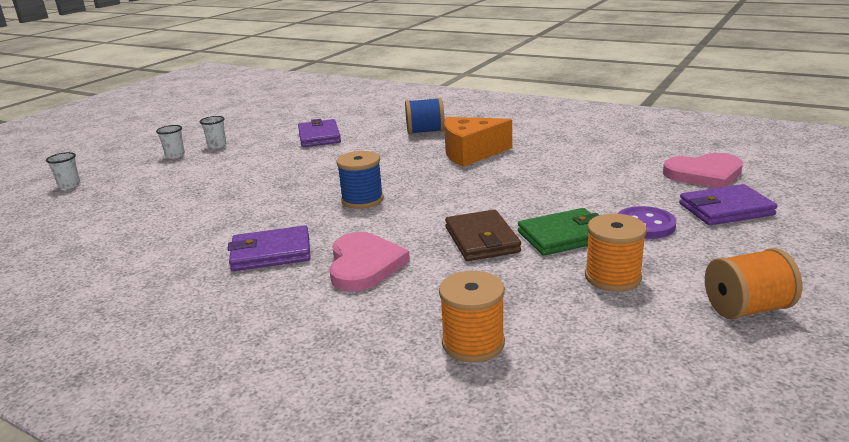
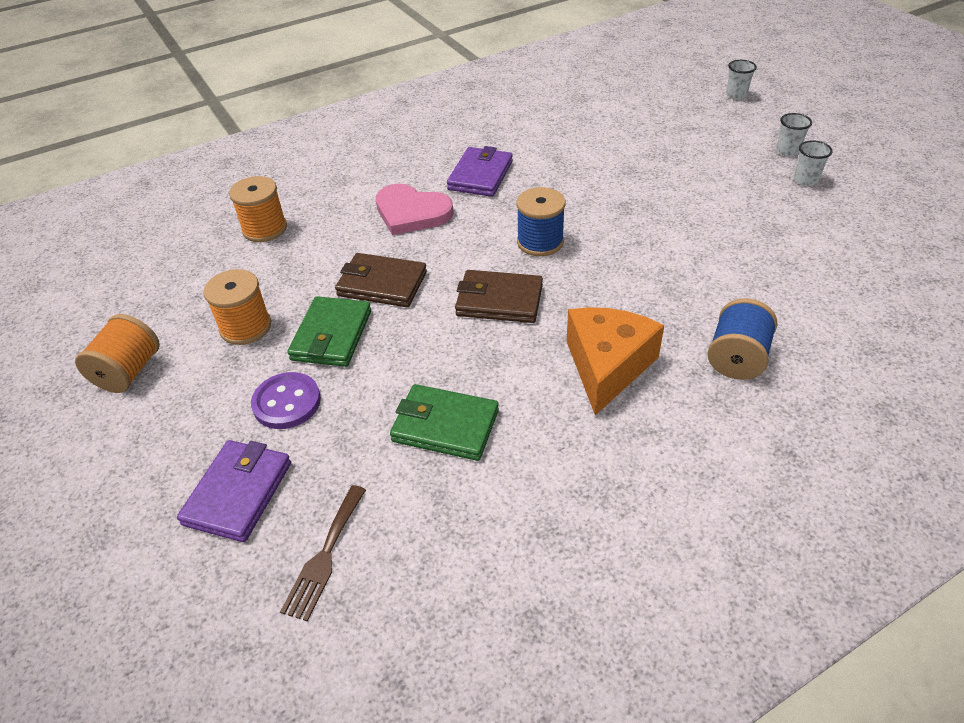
camera: 120 degrees right, 20 degrees up
(319, 137) = (785, 258): purple wallet -> none
(448, 193) = (499, 300): none -> brown wallet
(578, 175) = (445, 426): none -> green wallet
(704, 174) = (324, 556): pink heart -> brown fork

